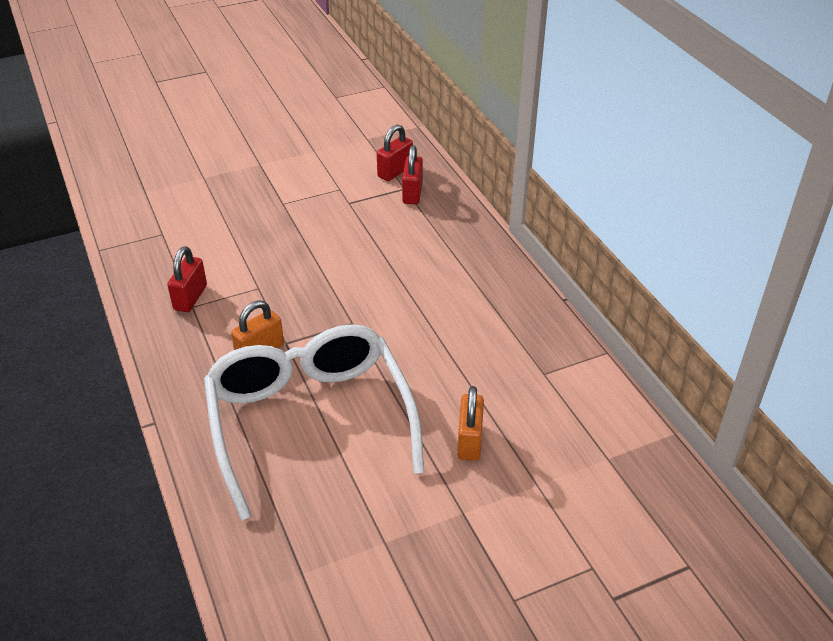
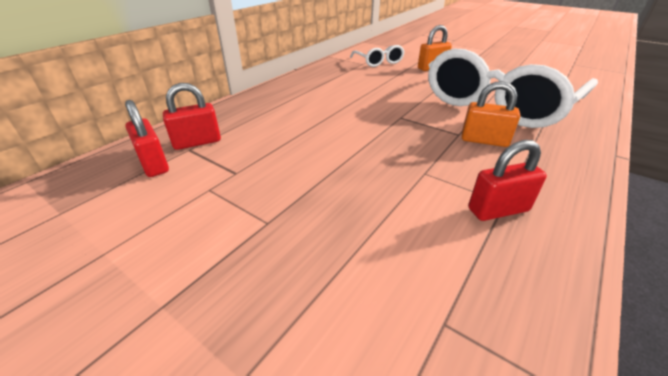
camera: 120 degrees left, 5 degrees down
(395, 171) = (154, 164): red padlock -> red padlock turned 45 degrees clockwise
(540, 395) = (378, 62): none -> white glasses

